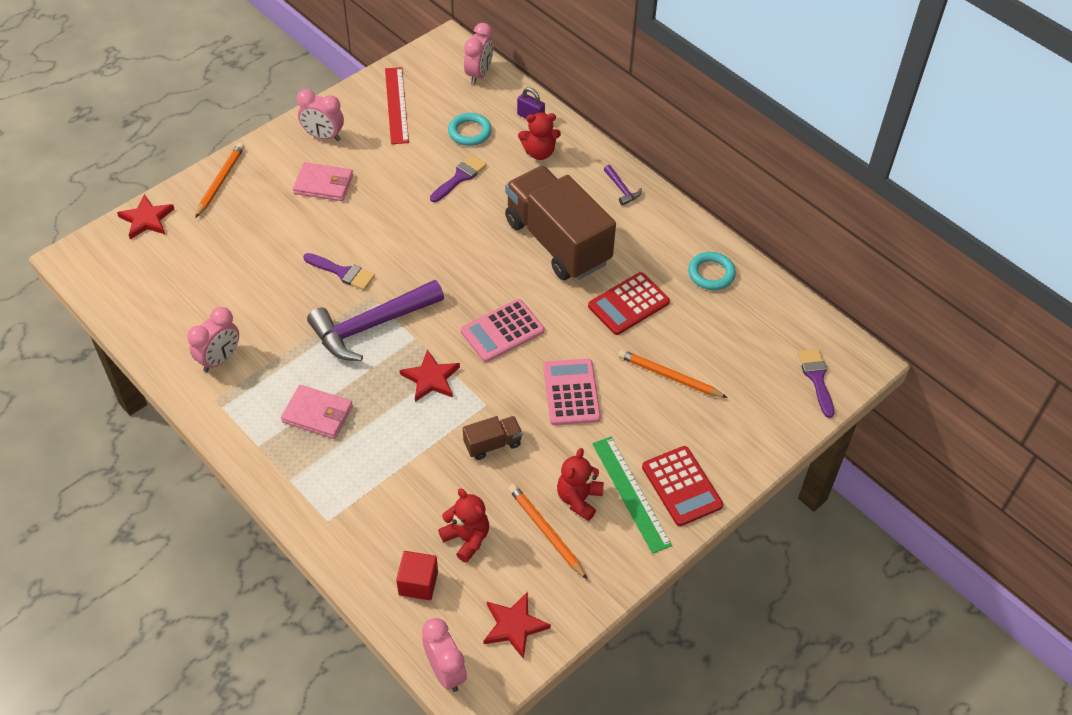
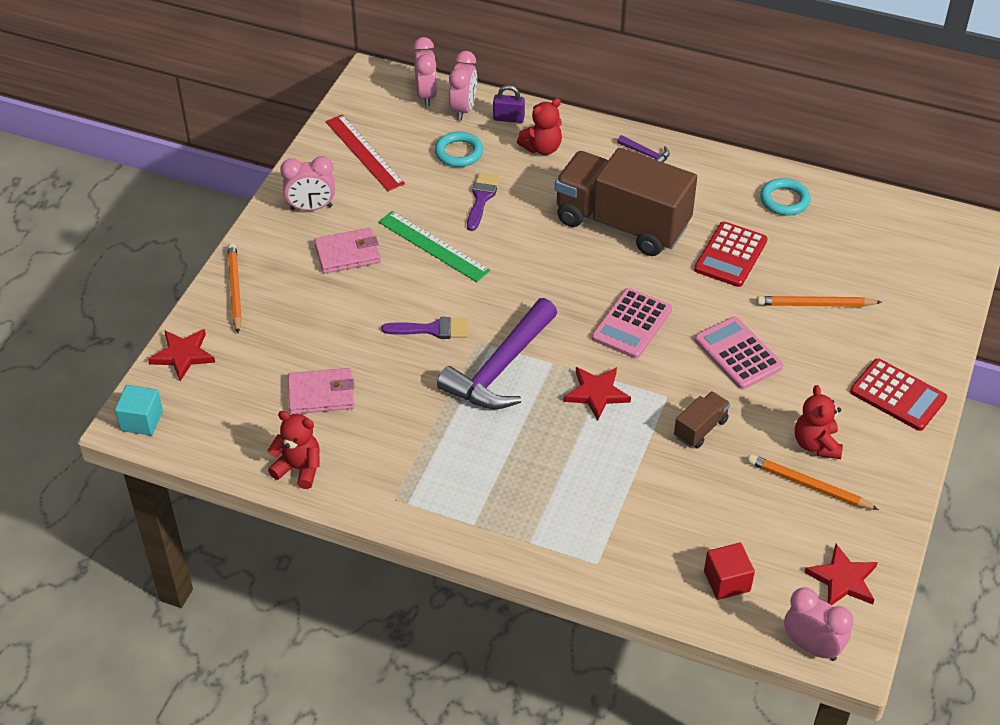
camera: 25 degrees left, 5 degrees down
(82, 259) = (141, 421): none -> turquoise cube
(220, 359) = (370, 459): pink clock -> pink clock (463, 109)
(317, 414) = (510, 470): pink wallet -> pink wallet (321, 394)
(467, 538) = (741, 522): red teddy bear -> red teddy bear (299, 468)
(630, 493) = (858, 420): green ruler -> green ruler (433, 246)
(816, 378) = (943, 256): purple brush -> none

